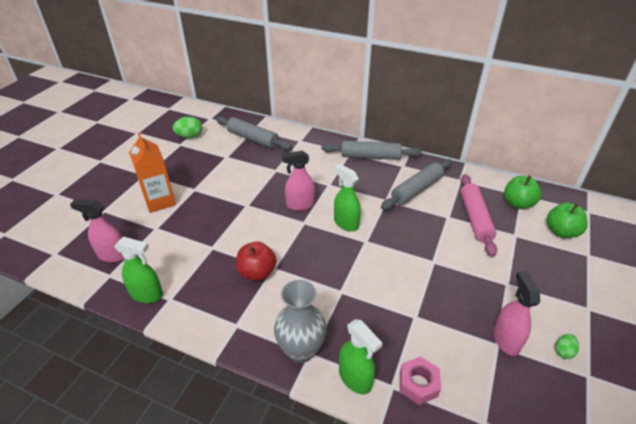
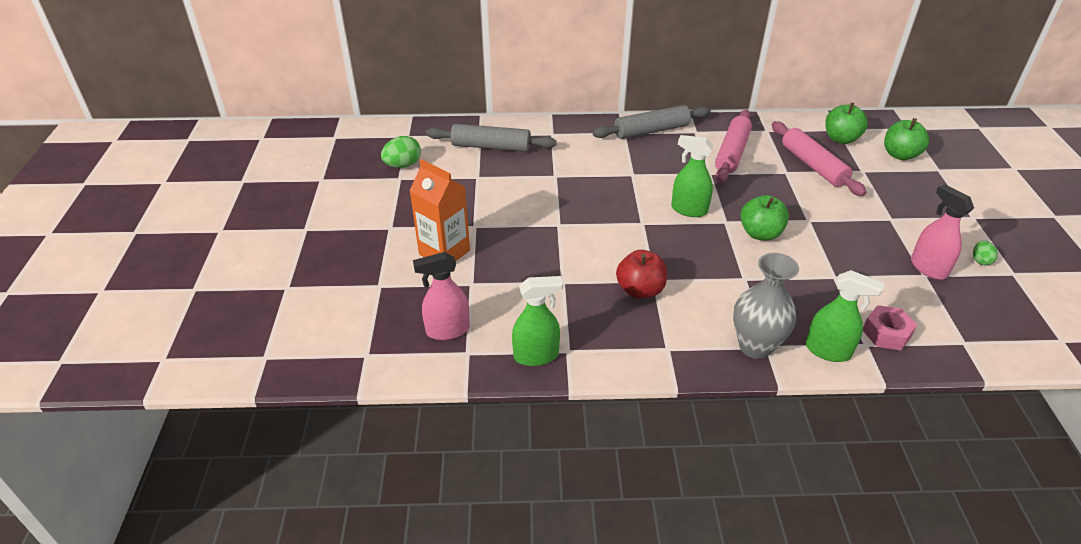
camera: 25 degrees left, 0 degrees up
(300, 205) = (620, 205): pink spray bottle -> none
(384, 259) = (760, 233): none -> green apple
(417, 190) = (732, 153): grey rolling pin -> pink rolling pin

